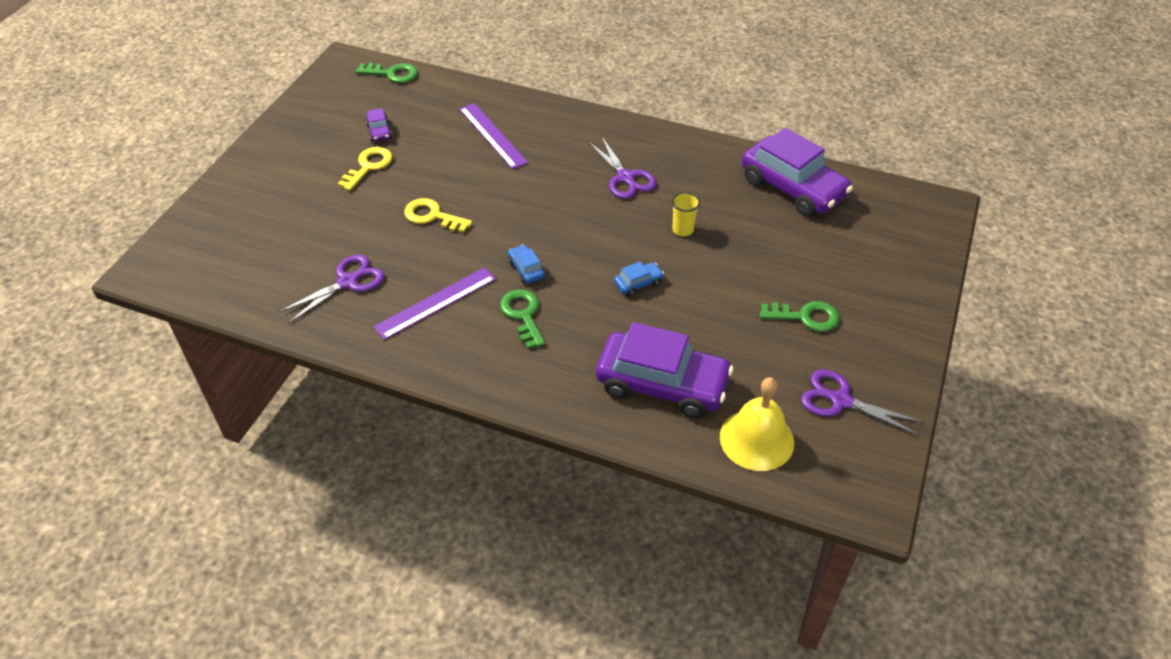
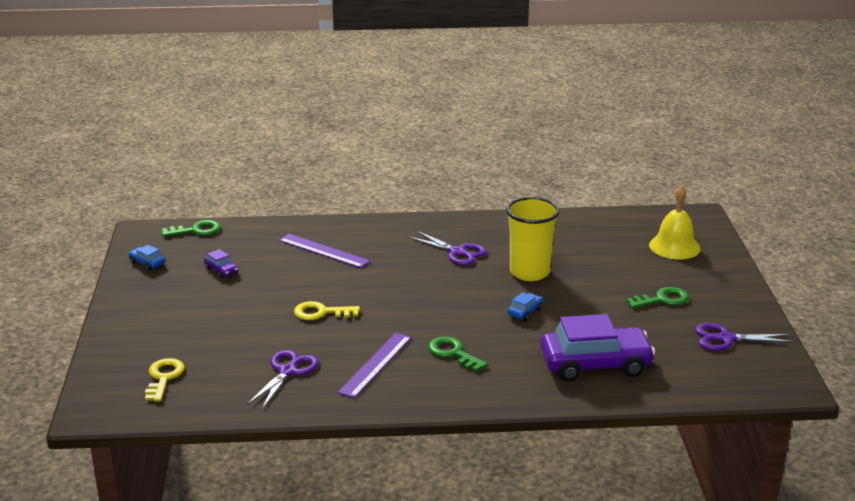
camera: 25 degrees left, 20 degrees down
(368, 166) = (234, 295): yellow key -> yellow key (164, 377)
(526, 269) = (430, 326): blue car -> blue car (147, 263)
(683, 230) = (529, 272): yellow cup -> yellow cup, size x2.19
(756, 439) = (688, 376): yellow bell -> yellow bell (674, 246)
(793, 188) = (588, 229): purple car -> none

